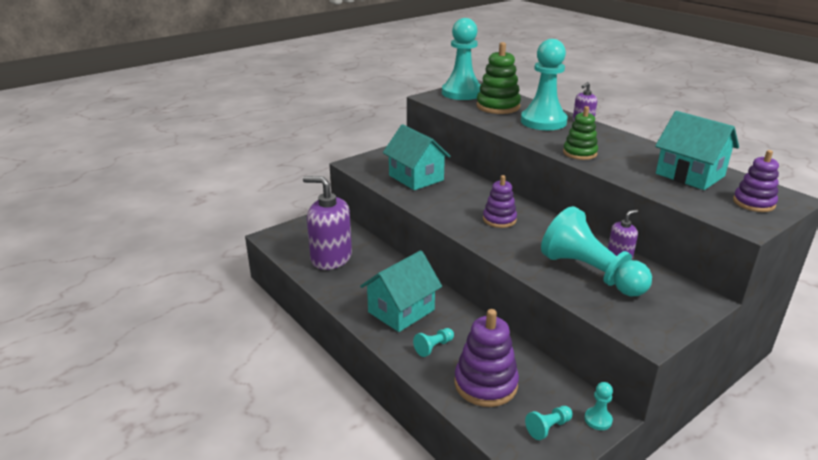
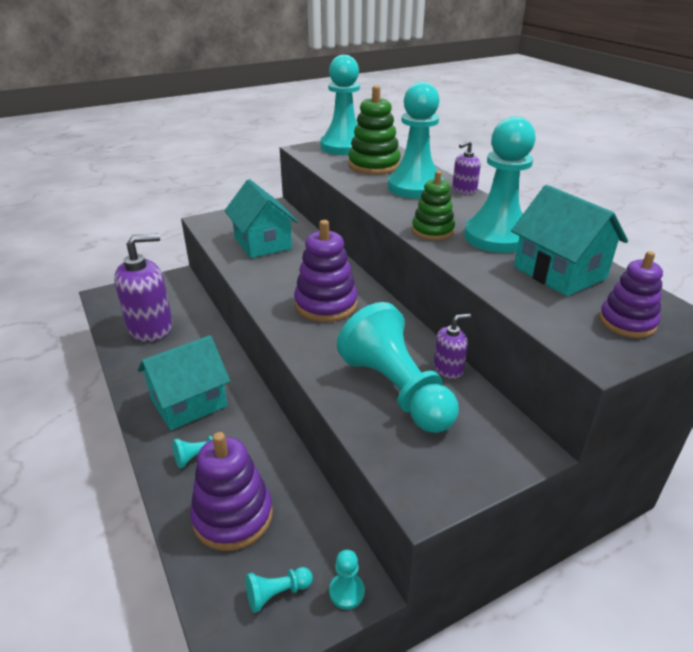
camera: 10 degrees right, 5 degrees up
(331, 258) = (151, 327): purple soap dispenser -> purple soap dispenser turned 120 degrees clockwise
(499, 219) = (326, 304): purple stacking toy -> purple stacking toy, size x1.54
(630, 154) = (497, 237): none -> turquoise pawn

